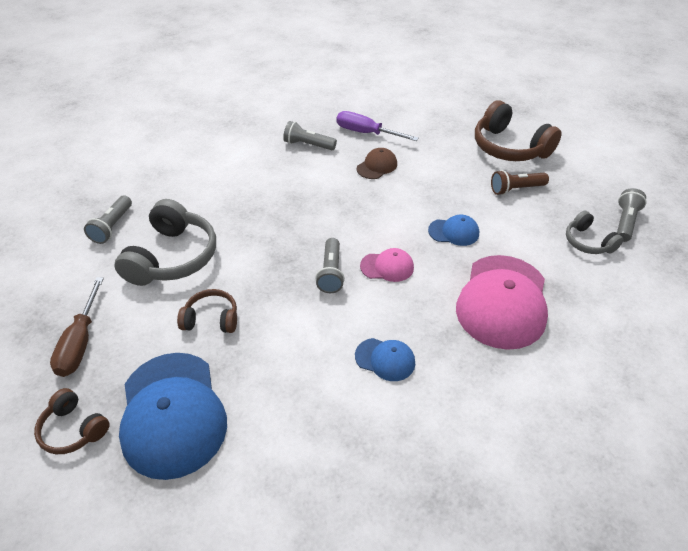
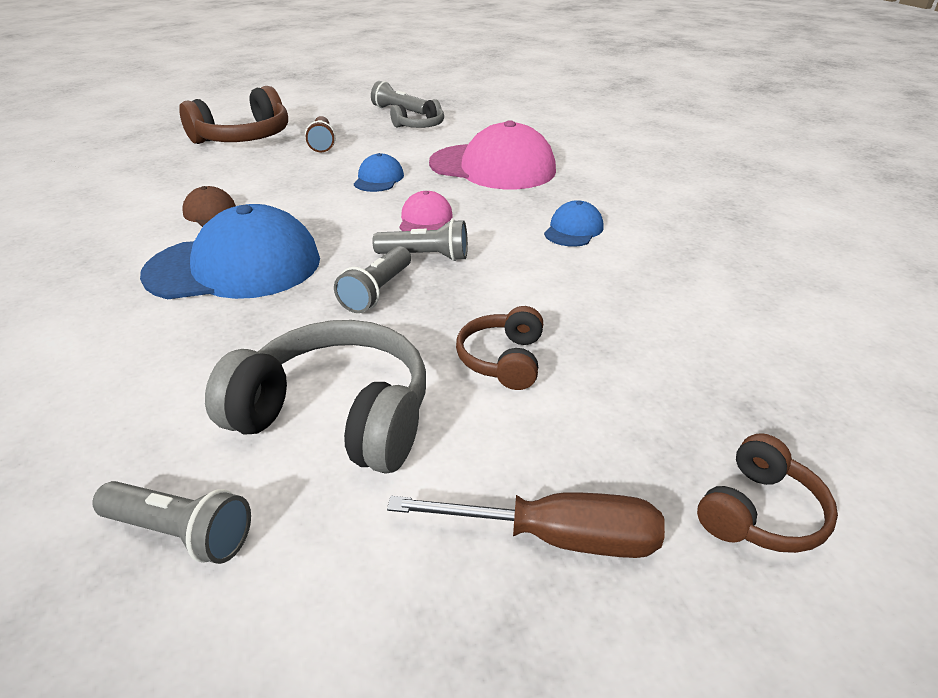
camera: 85 degrees left, 10 degrees down
(172, 413) = (691, 391): blue cap -> blue cap (235, 267)
(308, 145) = (103, 265): grey flashlight -> grey flashlight (377, 292)
(366, 133) = (121, 216): purple screwdriver -> none

